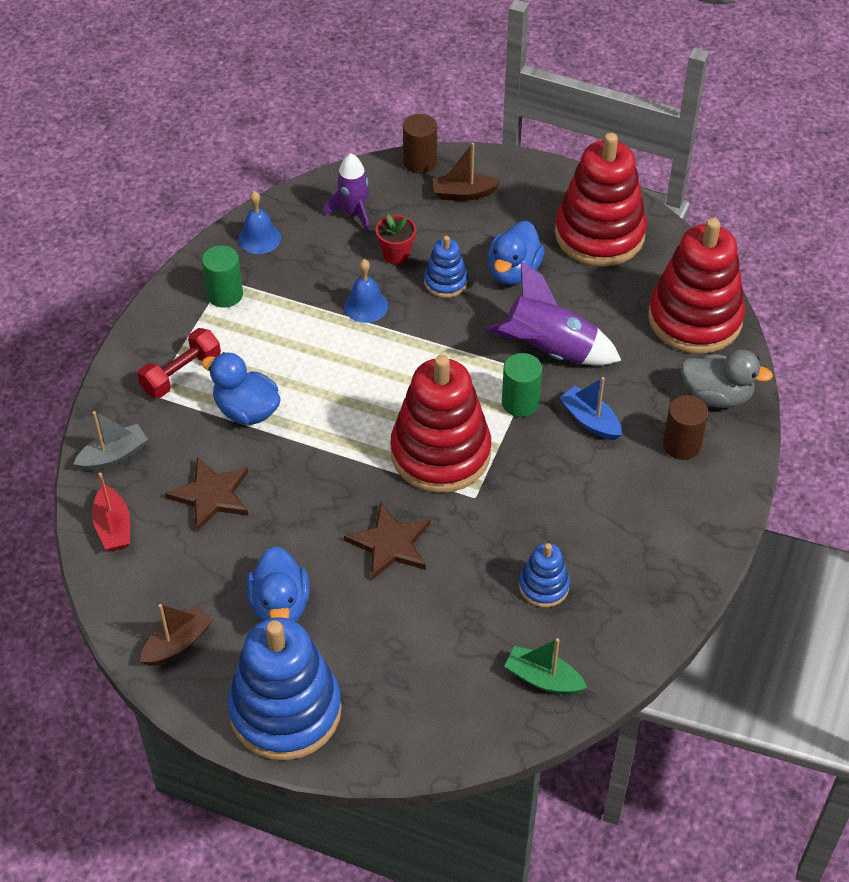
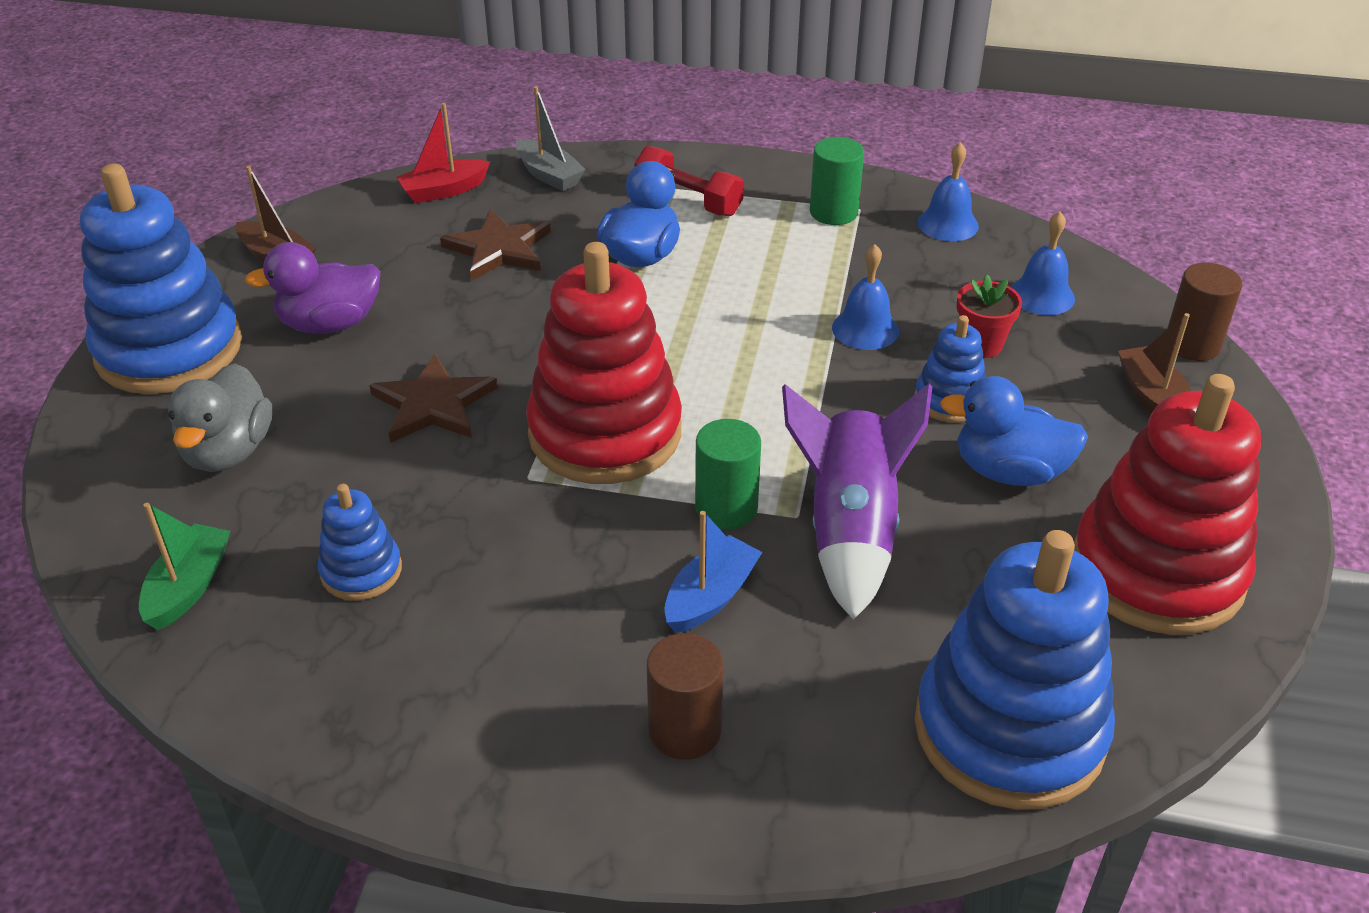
camera: 80 degrees right, 10 degrees down
(280, 605) = (330, 324): blue duck -> purple duck
(353, 213) = (1041, 295): purple rocket -> blue bell
(695, 319) = (1009, 730): red stacking toy -> blue stacking toy
(716, 396) = (820, 779): grey duck -> grey duck (229, 451)

